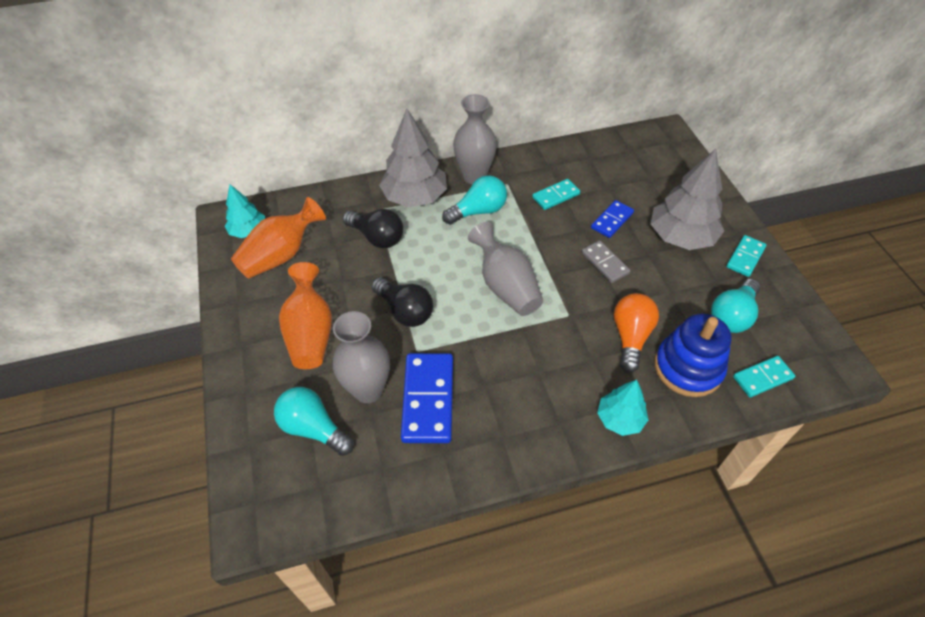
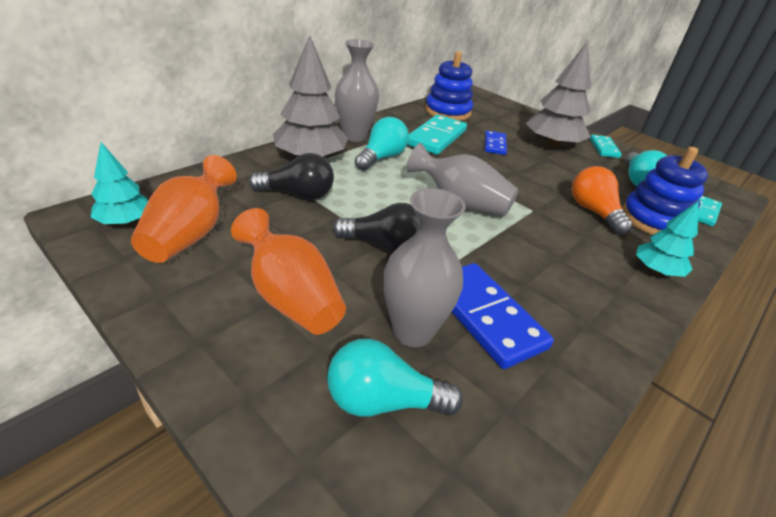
camera: 35 degrees left, 15 degrees down
(556, 196) = (436, 138): turquoise domino -> turquoise domino, size x1.73
(603, 158) = (447, 112): none -> blue stacking toy
(605, 263) = (520, 170): grey domino -> none

